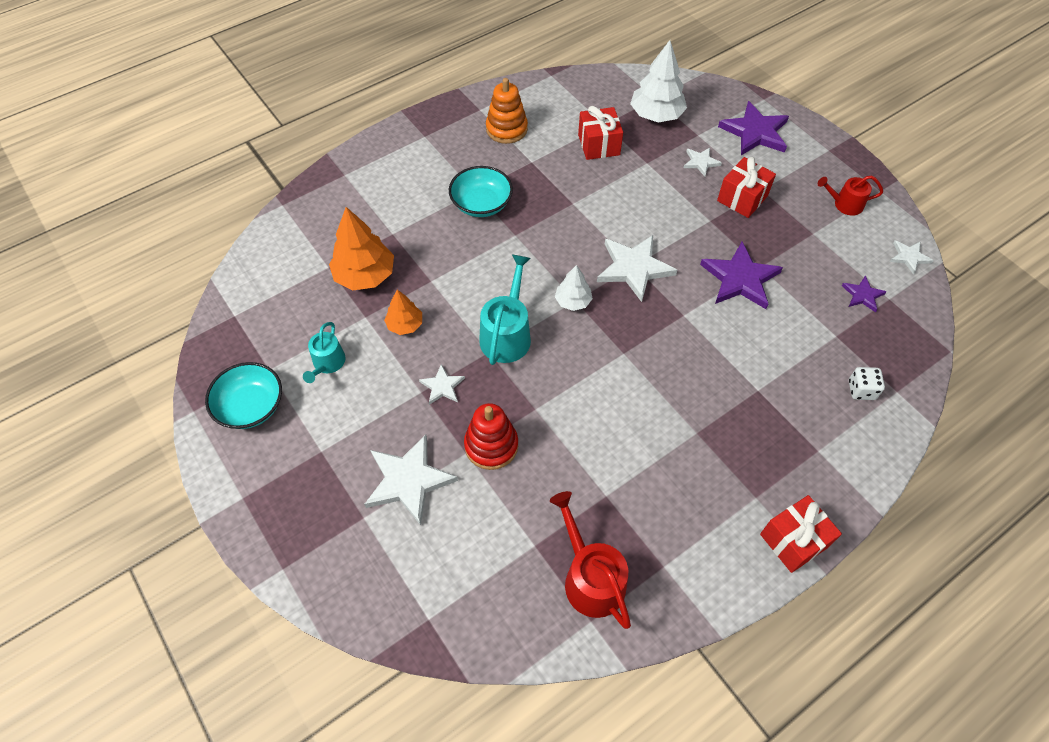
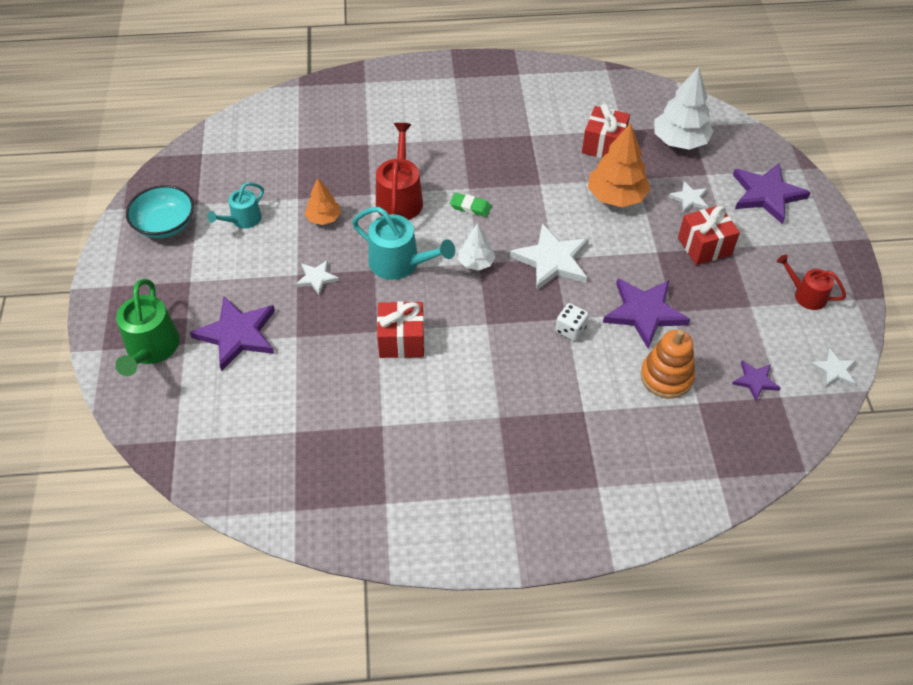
camera: 30 degrees right, 5 degrees down
(333, 540) = (151, 348): none -> green watering can
(365, 275) = (321, 167): orange tree -> orange tree (616, 196)
(408, 480) = (237, 334): white star -> purple star
(481, 204) = (459, 151): turquoise bowl -> none
(491, 445) = (320, 341): red stacking toy -> none
(506, 129) = (530, 99): orange stacking toy -> orange stacking toy (666, 377)
(507, 334) = (399, 263): turquoise watering can -> turquoise watering can turned 75 degrees clockwise
(530, 252) = (470, 207): none -> green eraser
(590, 578) = (320, 479): red watering can -> red watering can (399, 198)
(793, 540) = (514, 544): red gift -> red gift (401, 340)
(861, 390) = (683, 459): white dice -> white dice (570, 329)

